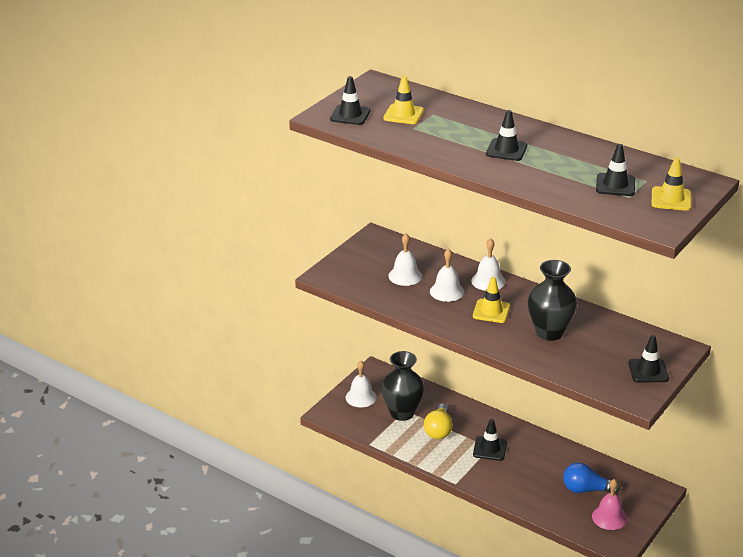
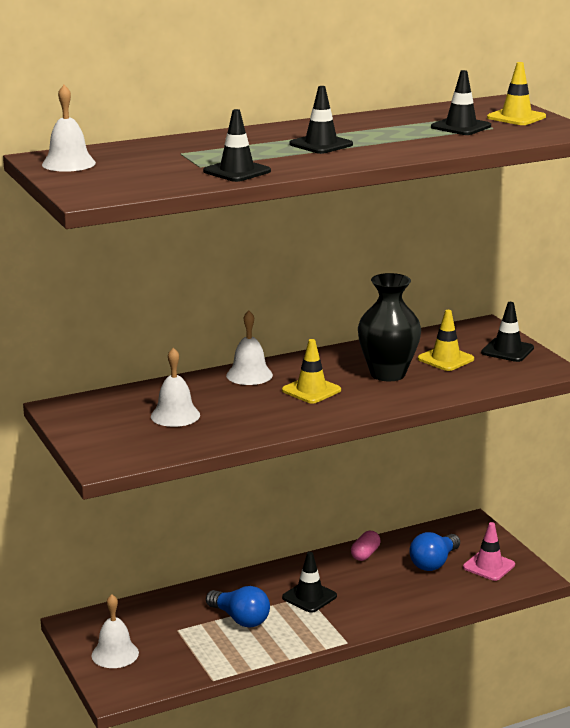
camera: 60 degrees left, 10 degrees down
(350, 115) = (112, 183): black traffic cone -> black traffic cone (237, 171)
(402, 413) = (180, 634): black vase -> none
(403, 114) = (157, 163): yellow traffic cone -> yellow traffic cone (445, 359)
(438, 430) = (240, 619): yellow light bulb -> blue light bulb
(446, 291) = (240, 402): white bell -> white bell (68, 163)
(564, 454) = (365, 554): none -> pink capsule
(609, 517) = (489, 566): pink bell -> pink traffic cone

